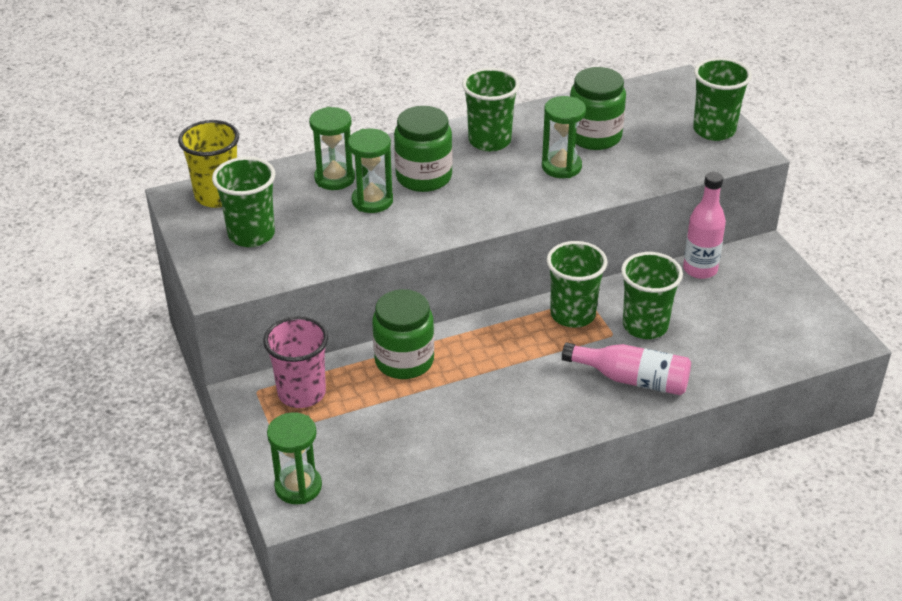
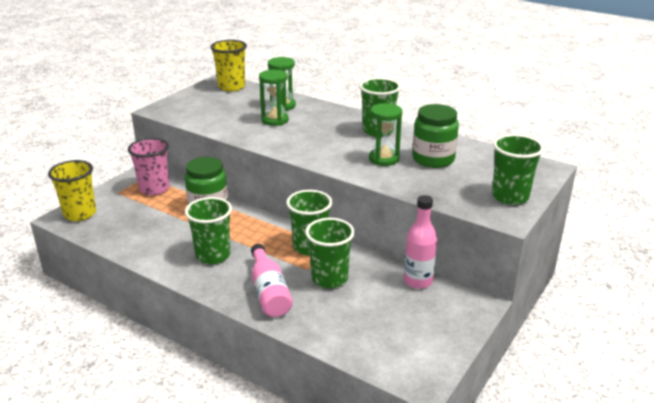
camera: 55 degrees right, 10 degrees down
(251, 235) = (209, 103): green cup -> green cup (213, 255)
(298, 487) = (80, 214): green hourglass -> yellow cup
(424, 177) = (315, 125): green jar -> none

